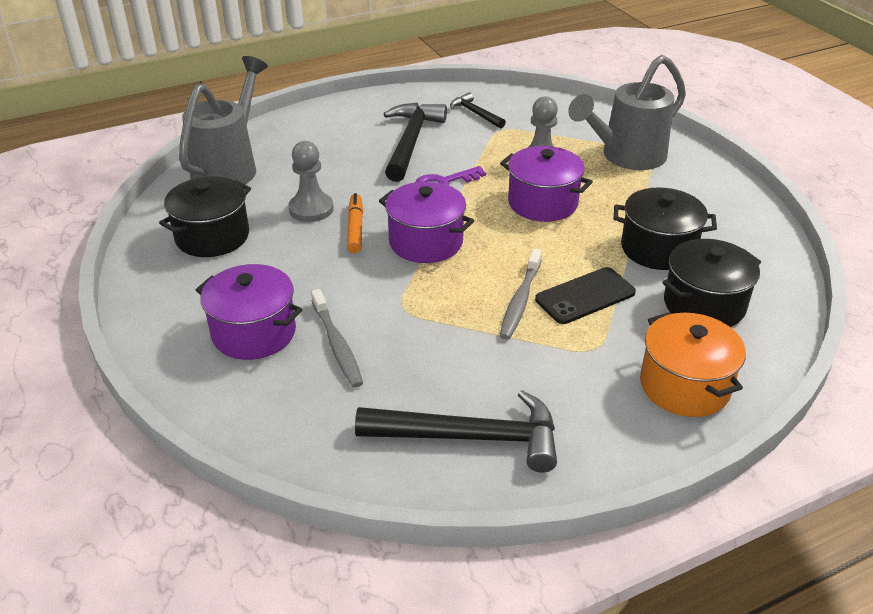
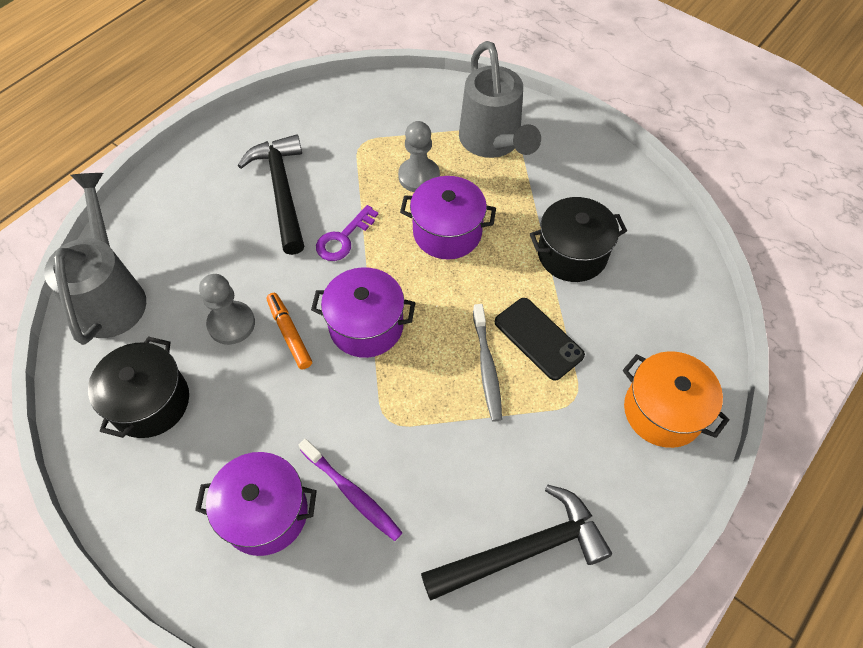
camera: 25 degrees left, 20 degrees up
(337, 345) = (352, 493): grey toothbrush -> purple toothbrush
(475, 113) = (325, 128): black hammer -> none
(585, 296) = (538, 338): black phone -> black phone turned 75 degrees counterclockwise
(626, 157) = (493, 142): grey watering can -> grey watering can turned 45 degrees counterclockwise
(704, 305) = (637, 309): black pot -> none

